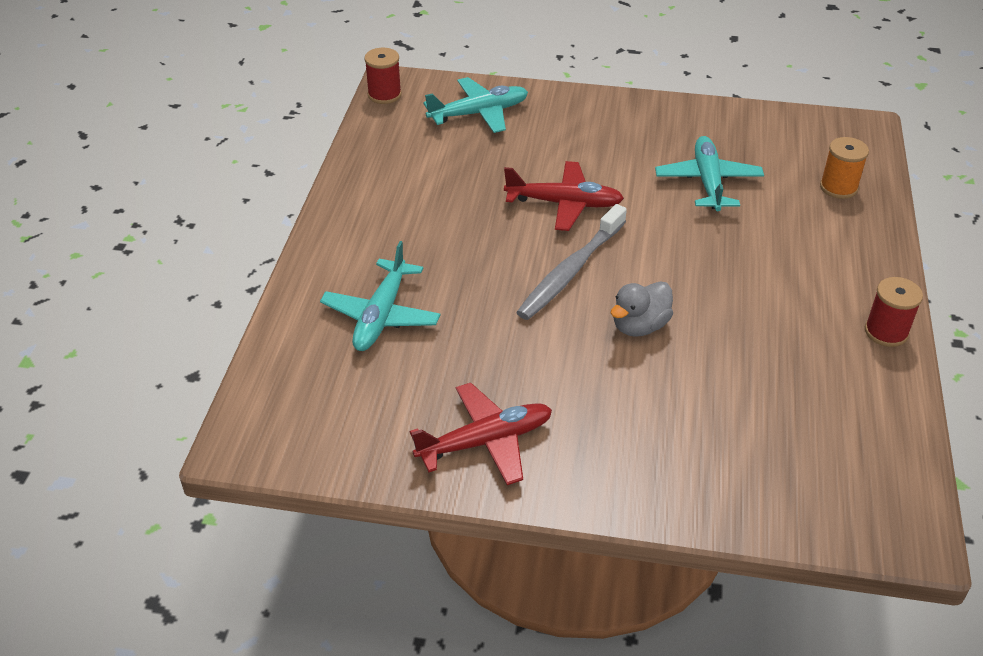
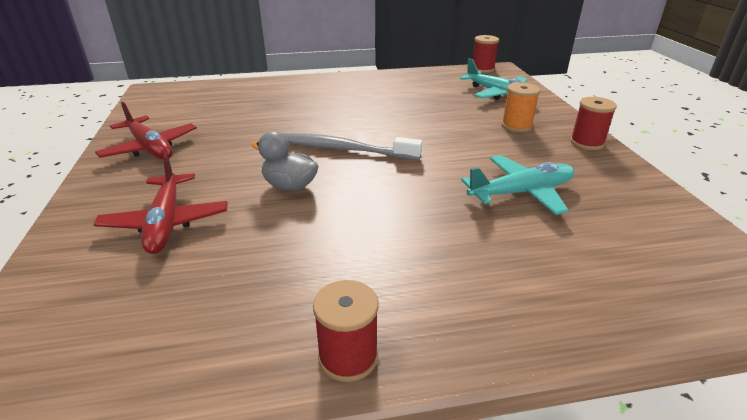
camera: 70 degrees right, 10 degrees down
(381, 315) = (265, 102): turquoise plane -> none
(564, 204) = (423, 135): red plane -> red plane (166, 222)
(631, 107) = (587, 143): none -> red spool
(838, 187) = (612, 283): orange spool -> orange spool (516, 126)

